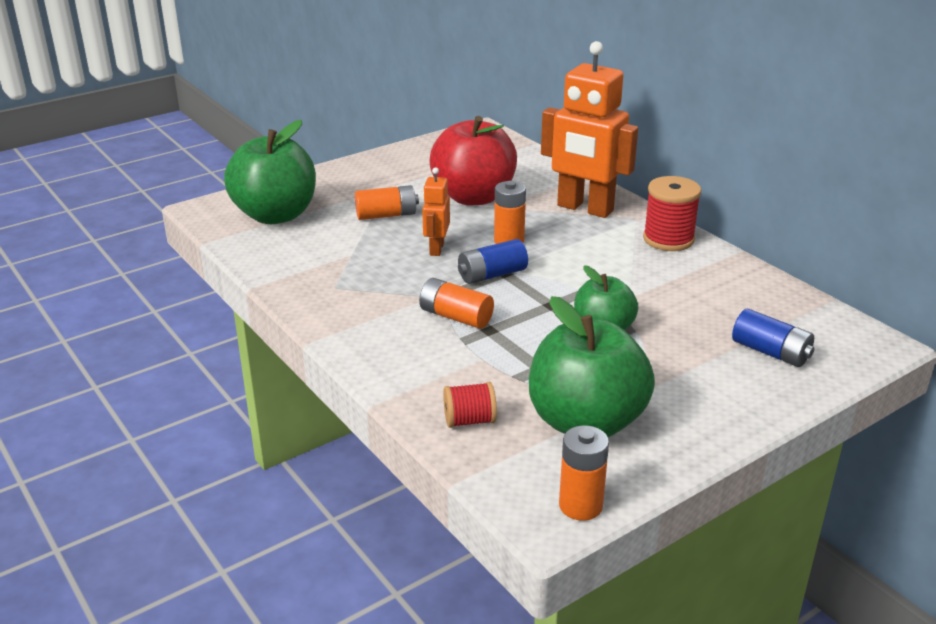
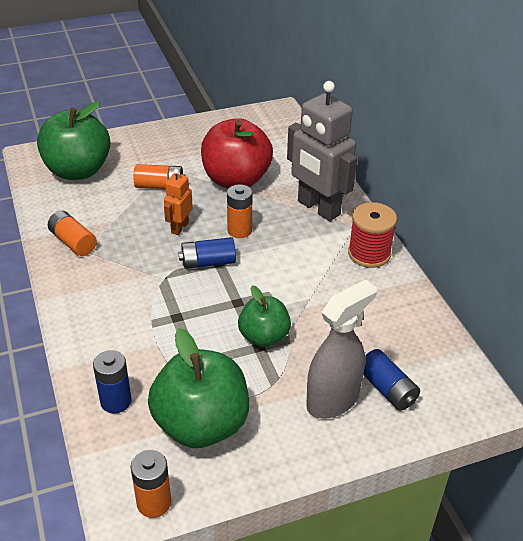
camera: 15 degrees right, 10 degrees up
(456, 316) = (159, 298): orange battery -> orange battery (73, 242)
(469, 420) = (116, 401): red spool -> blue battery
(584, 208) = (318, 208): orange robot -> grey robot
(719, 372) = (333, 400): none -> grey spray bottle

